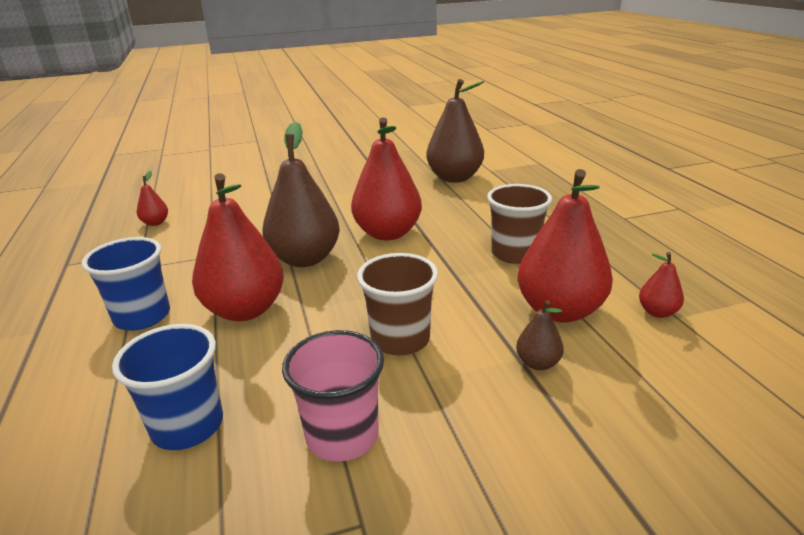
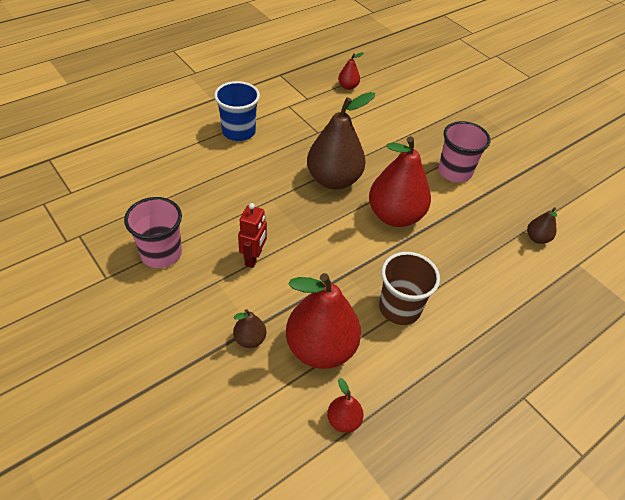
camera: 65 degrees right, 20 degrees up
(188, 426) = (156, 190): blue cup -> none
(245, 310) = (260, 173): red pear -> none
(349, 194) = (454, 172): none -> pink cup
(400, 339) = (253, 258): brown cup -> red robot
(455, 178) = (537, 238): brown pear -> brown pear, size x0.45

